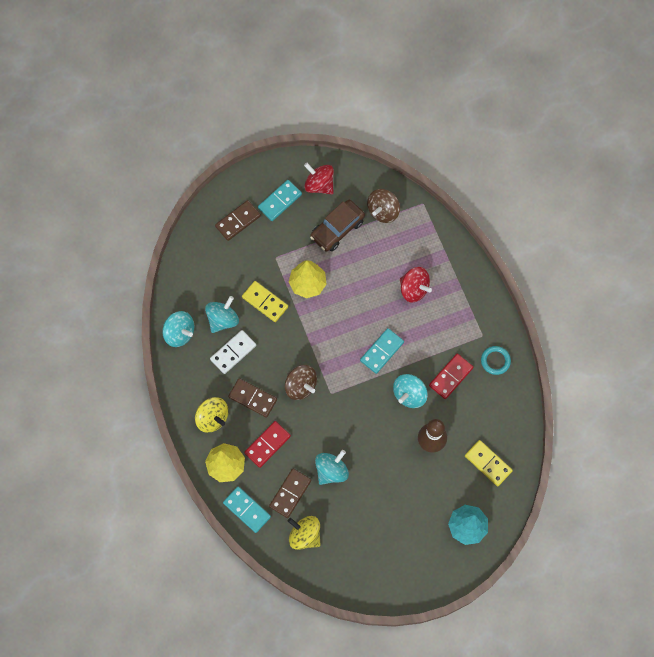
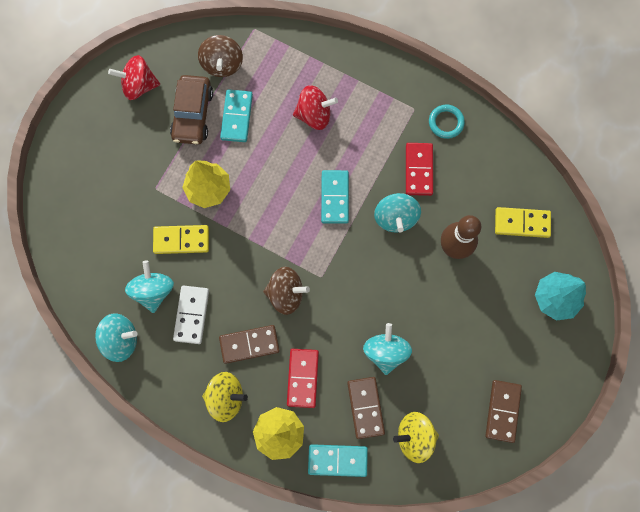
camera: 40 degrees left, 5 degrees up
(238, 221) = (87, 182): brown domino -> brown domino (502, 411)
(280, 201) = (113, 131): turquoise domino -> turquoise domino (236, 117)

